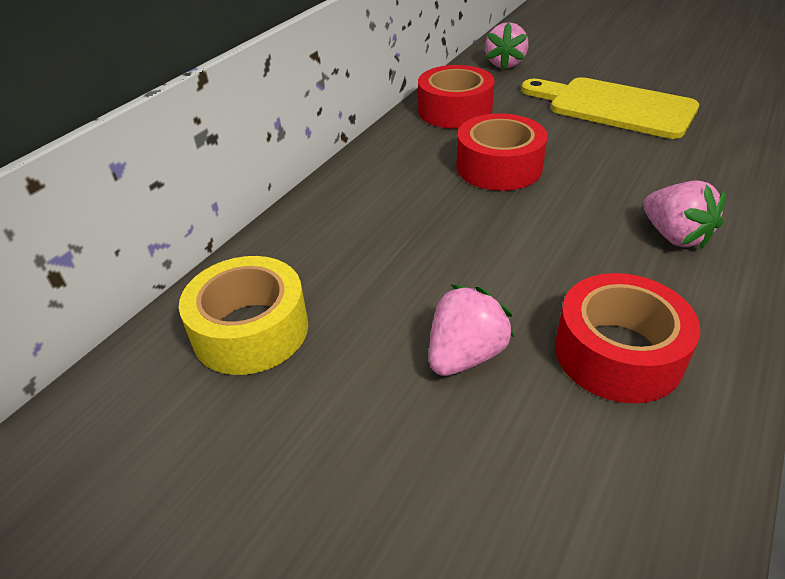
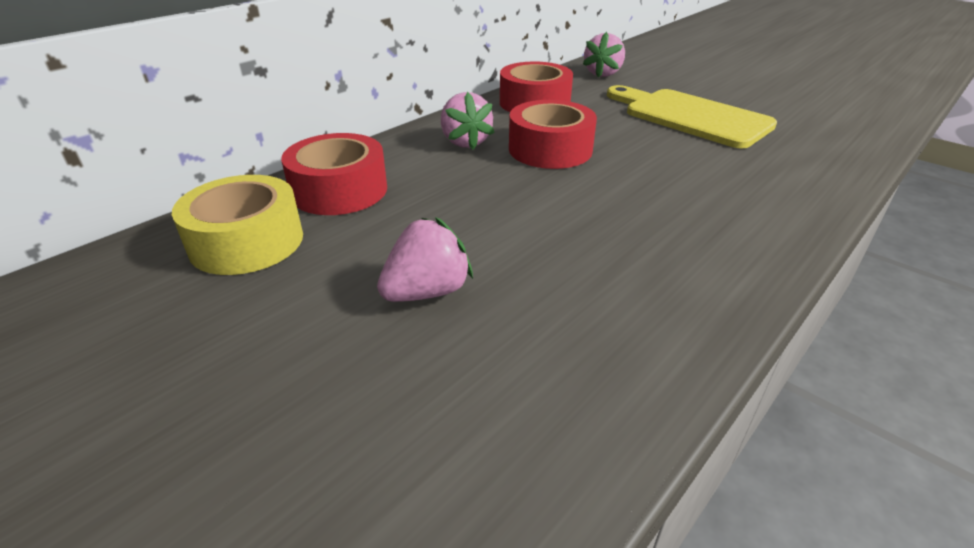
camera: 10 degrees right, 5 degrees down
(617, 353) = (579, 315): red tape -> red tape (339, 190)
(674, 236) = (694, 226): pink strawberry -> pink strawberry (465, 142)

